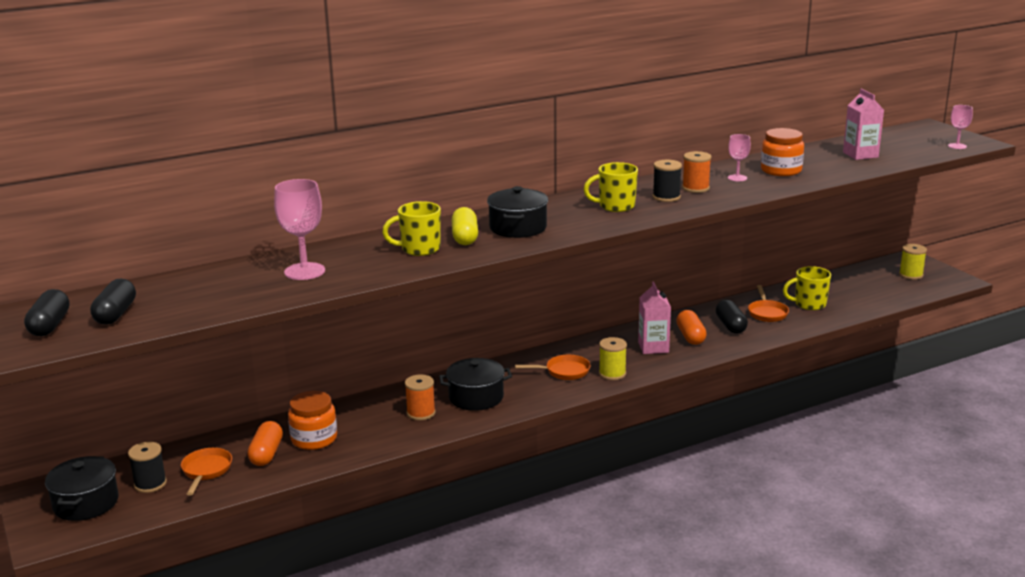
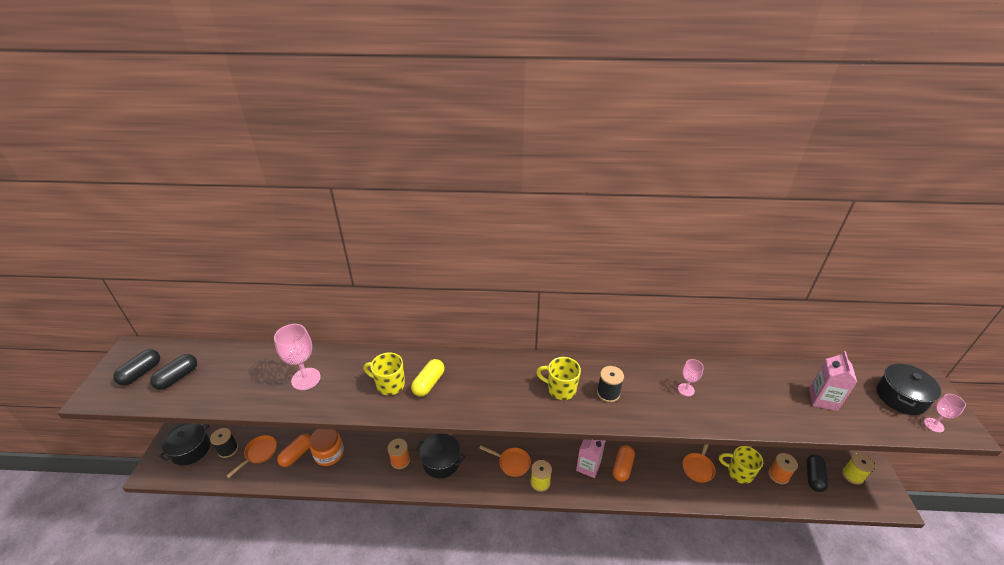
camera: 30 degrees right, 15 degrees up
(518, 228) = (471, 387): black pot -> black pot (900, 397)
(695, 188) = (641, 390): orange spool -> orange spool (778, 475)
(730, 326) = (660, 469): black capsule -> black capsule (813, 477)
(781, 170) = (731, 394): orange jar -> none

